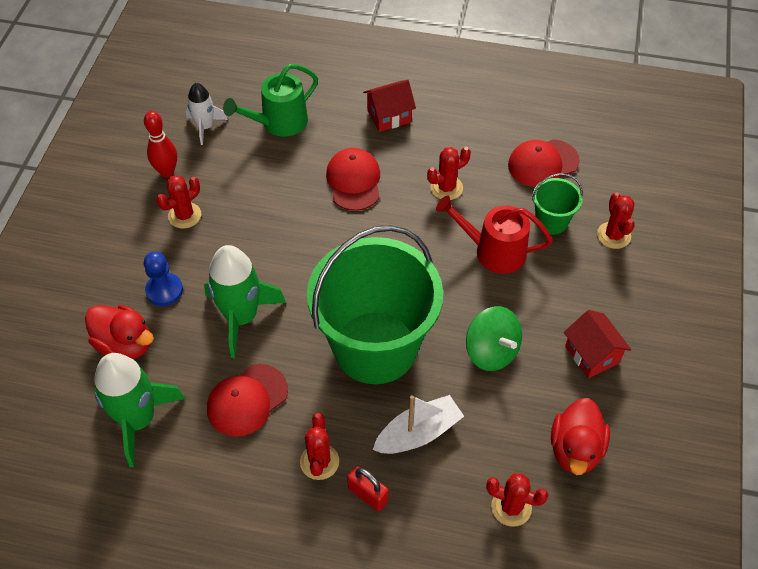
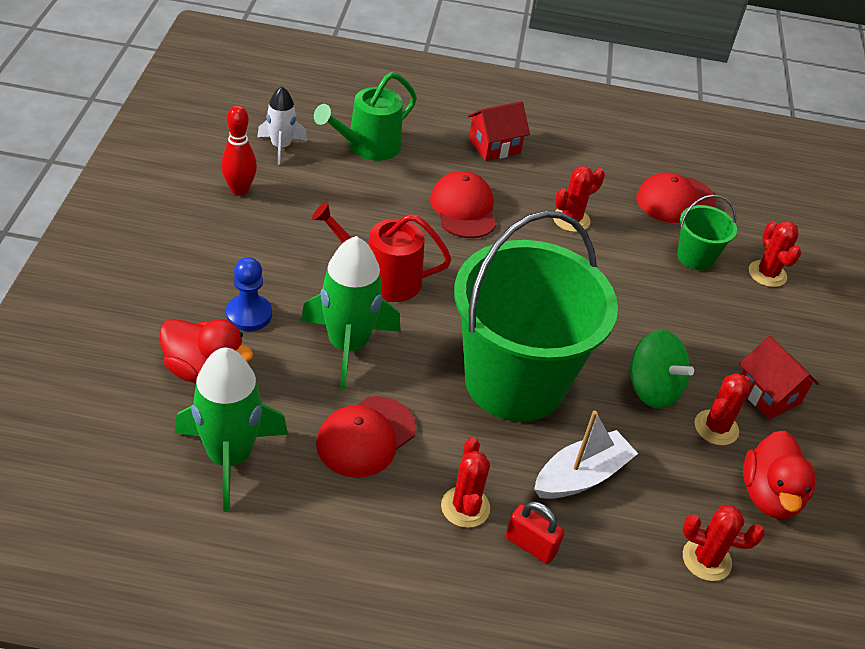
camera: 10 degrees left, 10 degrees down
(184, 215) = (266, 236): red cactus -> red cactus (716, 428)
(494, 251) = (636, 285): red watering can -> red watering can (383, 278)

